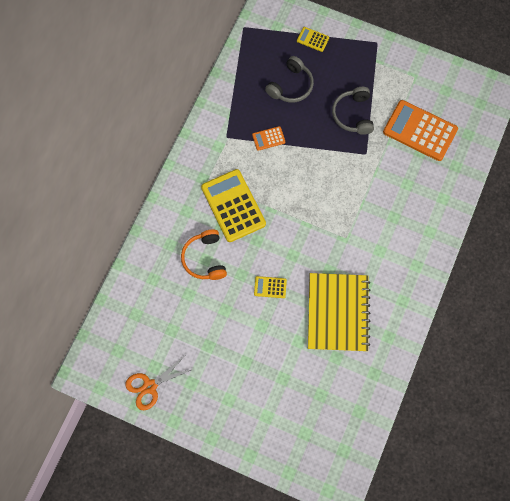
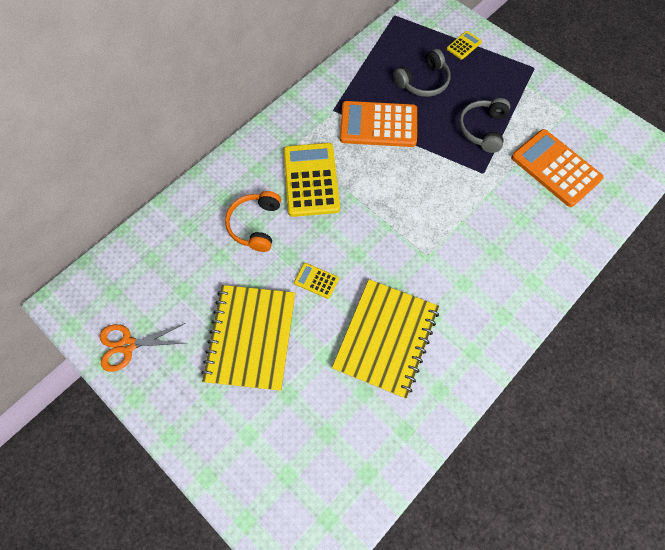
camera: 20 degrees right, 5 degrees down
(239, 347) = (251, 337): none -> yellow notebook
(268, 138) = (378, 125): orange calculator -> orange calculator, size x2.19
(312, 39) = (464, 45): yellow calculator -> yellow calculator turned 90 degrees clockwise

